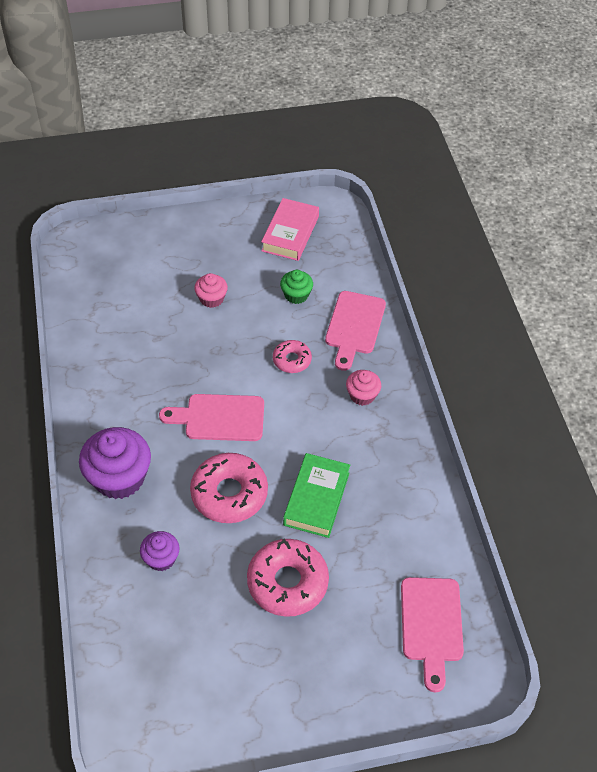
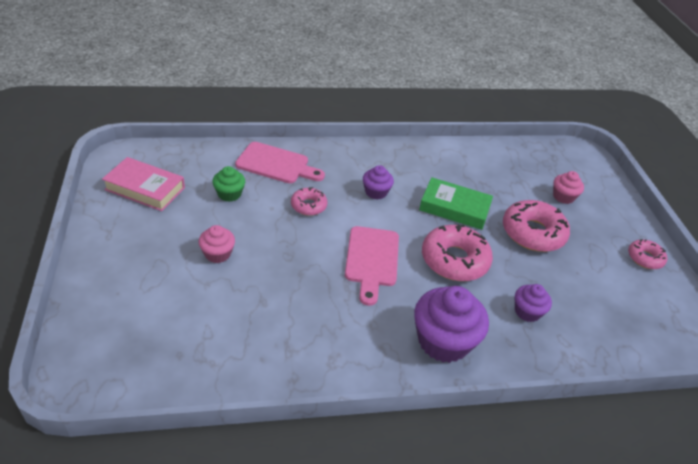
camera: 90 degrees left, 10 degrees down
(262, 716) = (645, 258): none -> pink donut
(328, 419) = (376, 192): none -> purple cupcake
(362, 395) = (352, 170): pink cupcake -> pink cupcake (563, 197)
(431, 625) = (549, 166): pink cutting board -> none

